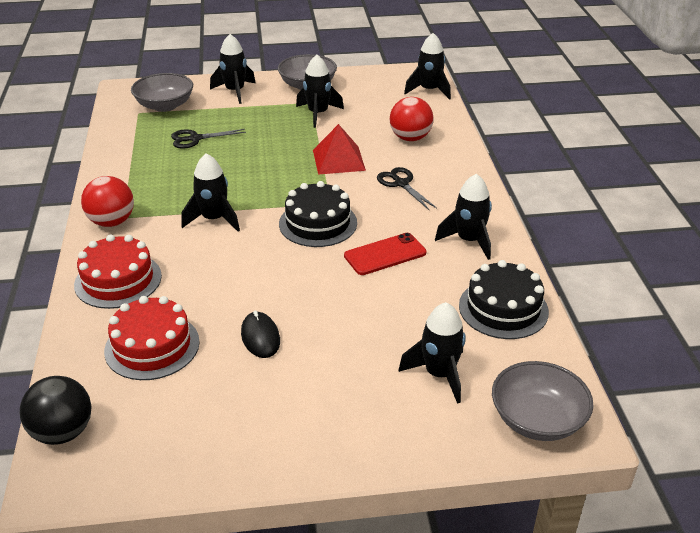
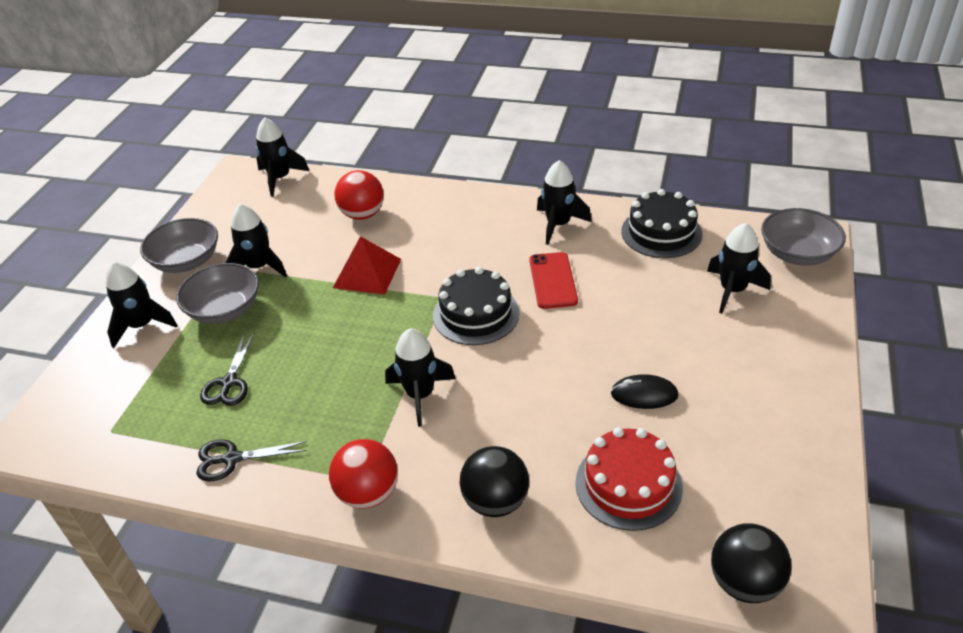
camera: 65 degrees left, 5 degrees up
(118, 280) = (495, 501): red cake -> black ball
(165, 105) = (116, 400): grey bowl -> grey bowl (224, 310)
(401, 184) = (442, 241): black scissors -> black scissors (232, 459)

